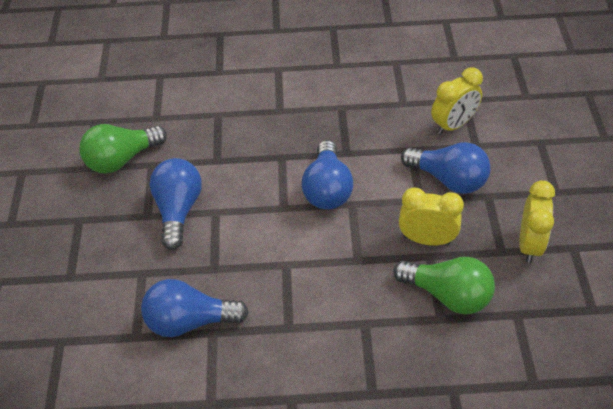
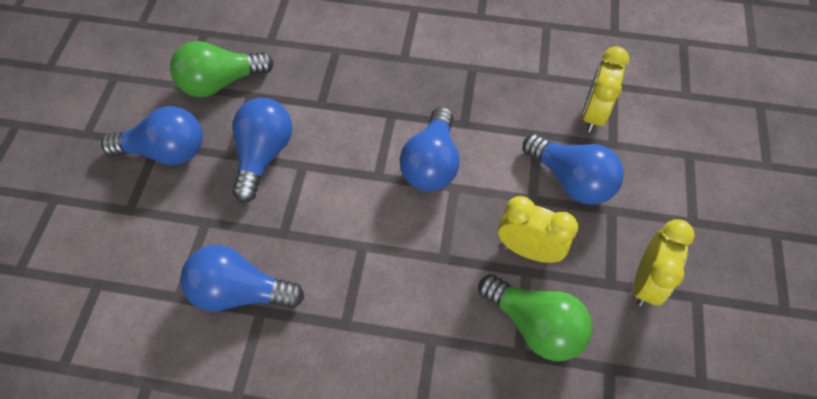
camera: 10 degrees right, 10 degrees up
(89, 224) = (166, 151): none -> blue light bulb
(453, 125) = (593, 114): yellow clock -> yellow clock turned 135 degrees clockwise

